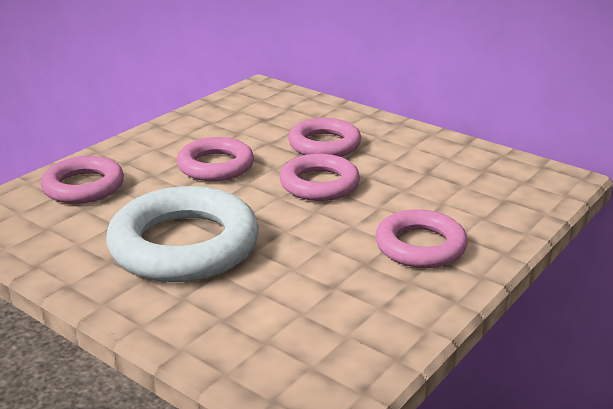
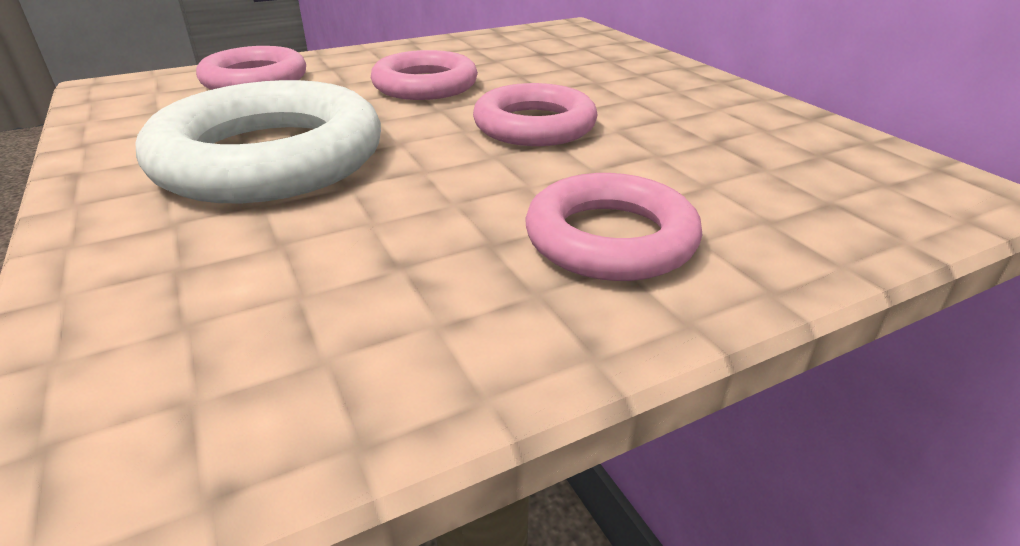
camera: 25 degrees right, 5 degrees up
(324, 145) = (589, 86): pink ring -> none

